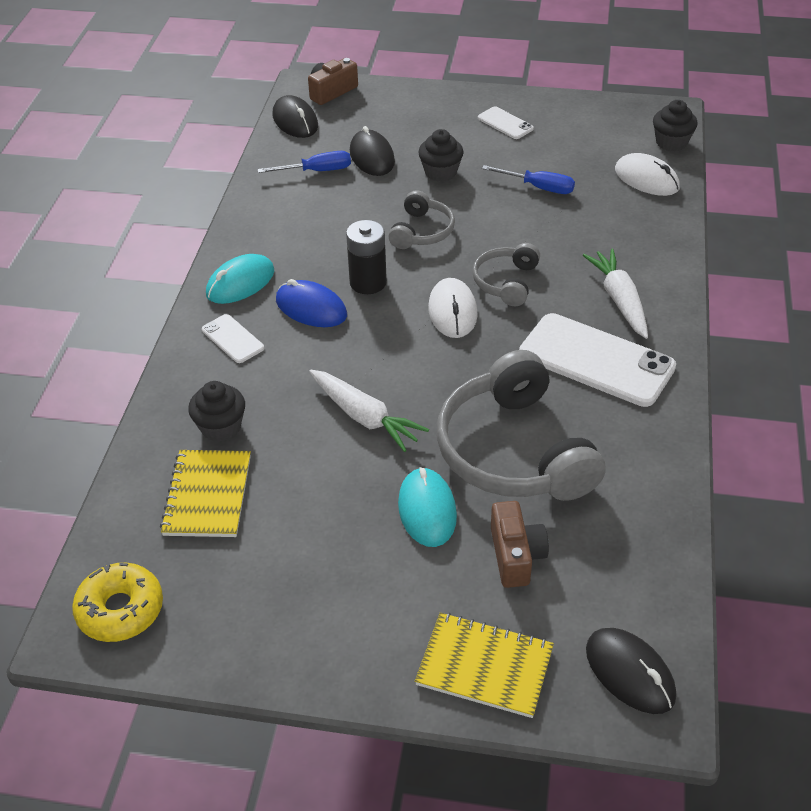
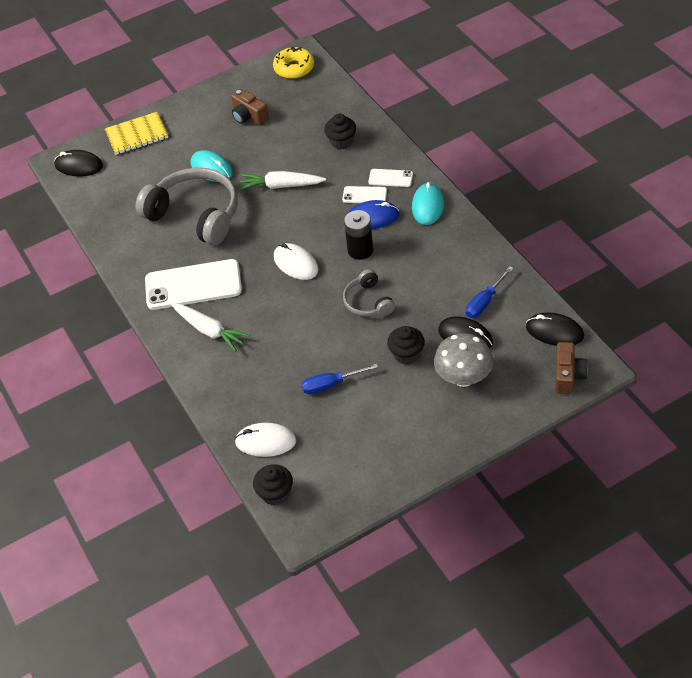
camera: 145 degrees right, 5 degrees up
(208, 495) = (311, 117): yellow notebook -> none
(415, 132) = (463, 378): none -> grey mushroom
(505, 123) = (411, 430): white phone -> white phone (364, 195)
(506, 282) = (284, 300): grey headphones -> none
(515, 555) = (157, 176): brown camera -> brown camera (249, 116)

